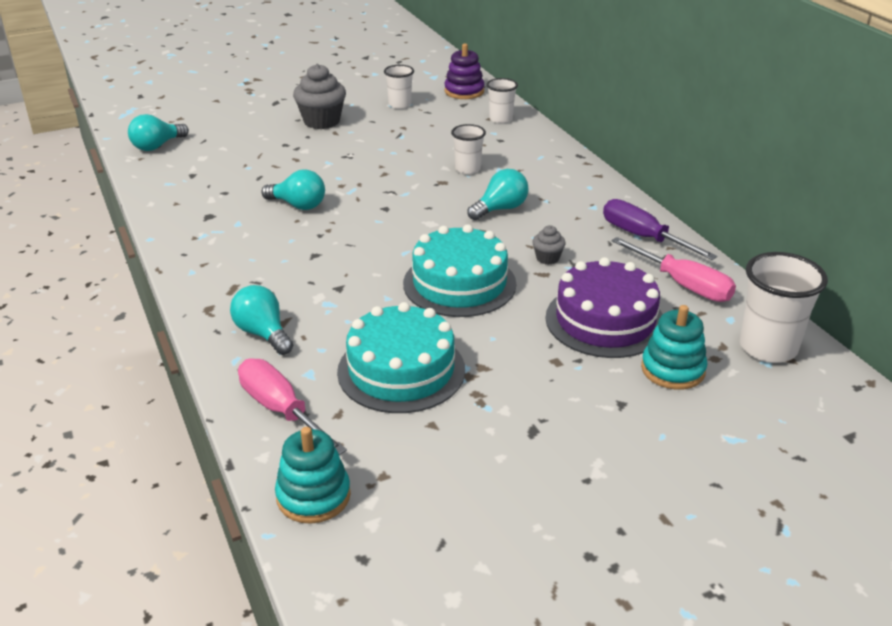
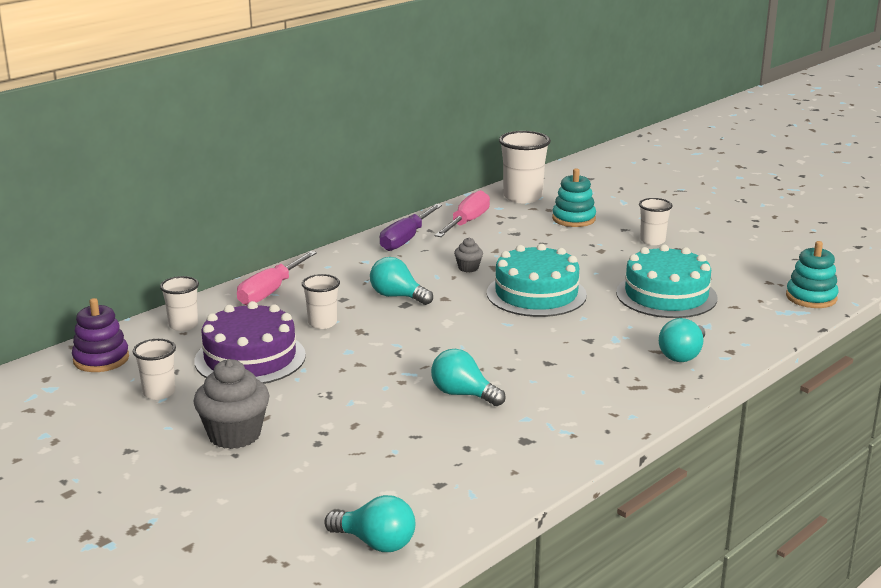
camera: 110 degrees left, 10 degrees down
(280, 409) = (754, 326): pink screwdriver -> pink screwdriver (270, 292)
(298, 205) = (463, 394): turquoise light bulb -> turquoise light bulb turned 60 degrees counterclockwise
(569, 416) = (652, 241): none -> white cup
(605, 320) = (537, 241): purple cake -> purple cake (250, 358)

